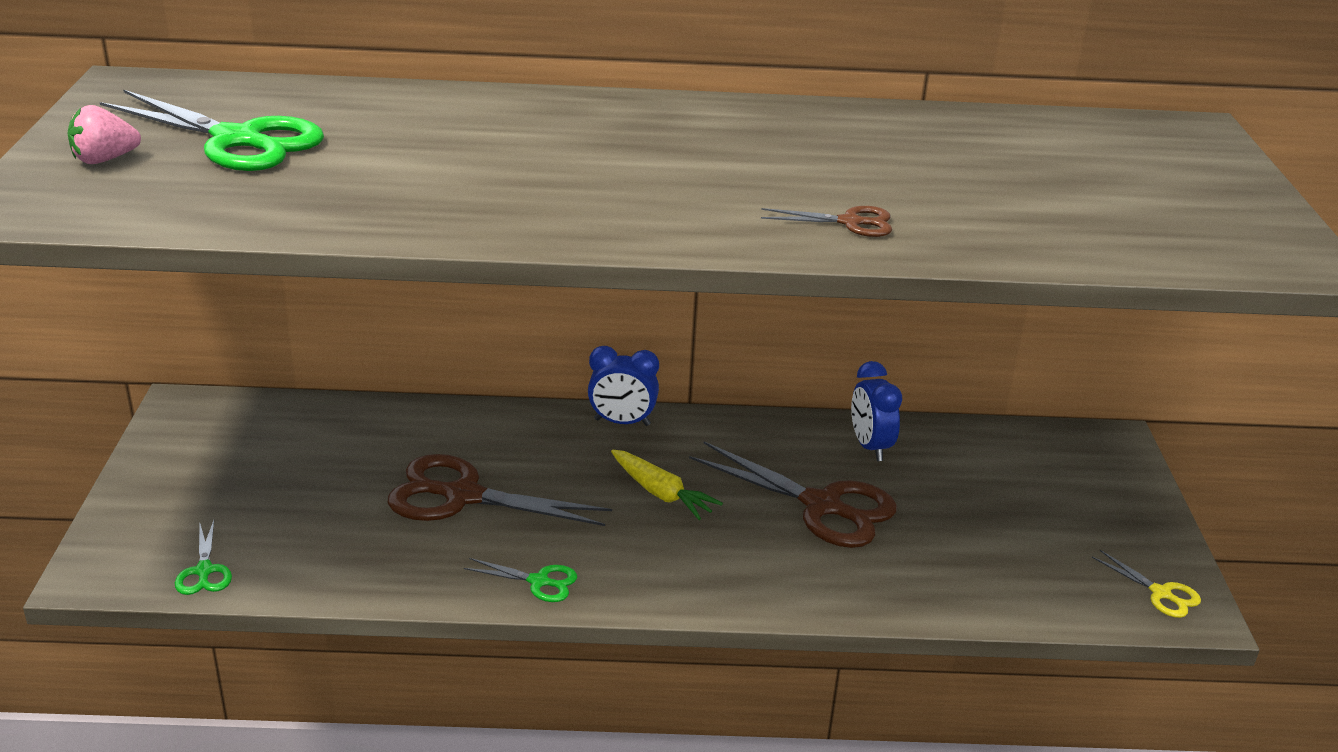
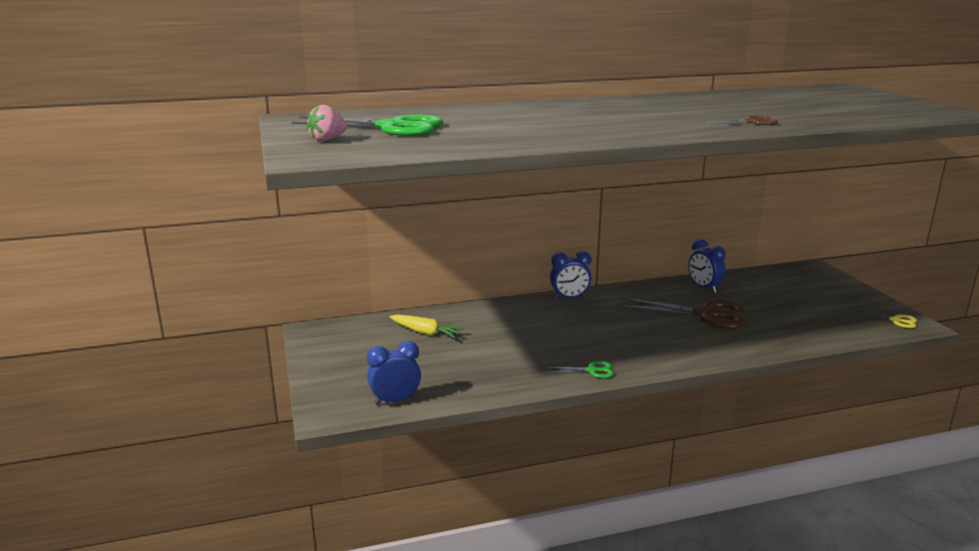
camera: 15 degrees left, 10 degrees down
(204, 571) = (395, 401): green scissors -> blue clock
(462, 496) = (514, 342): brown scissors -> none
(661, 493) = (619, 323): yellow carrot -> yellow carrot (425, 332)

